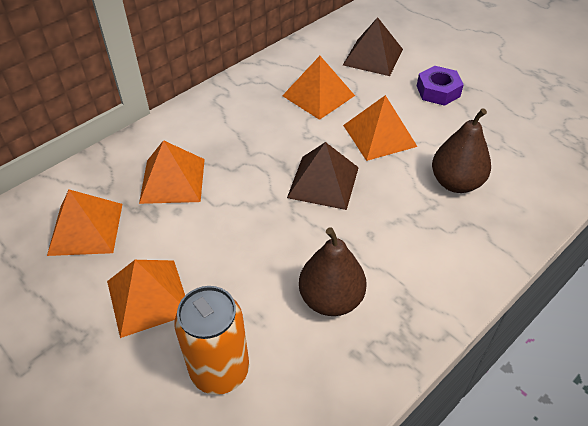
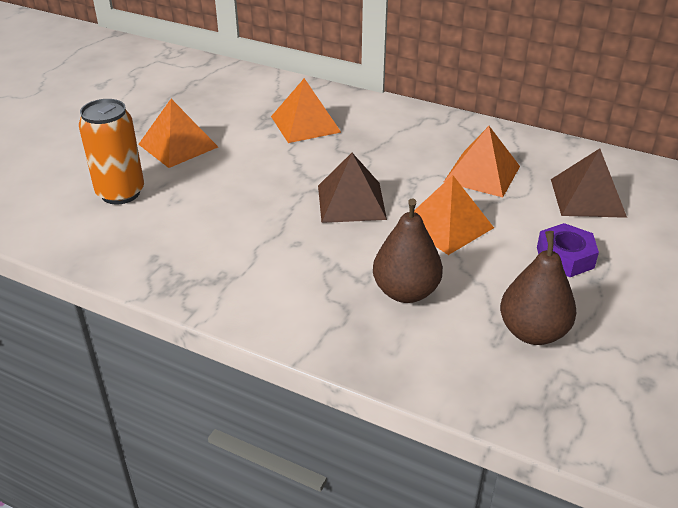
camera: 70 degrees right, 10 degrees down
(86, 229) = (233, 102): orange pyramid -> none
(331, 299) = (207, 233): brown pear -> brown pear (532, 332)

